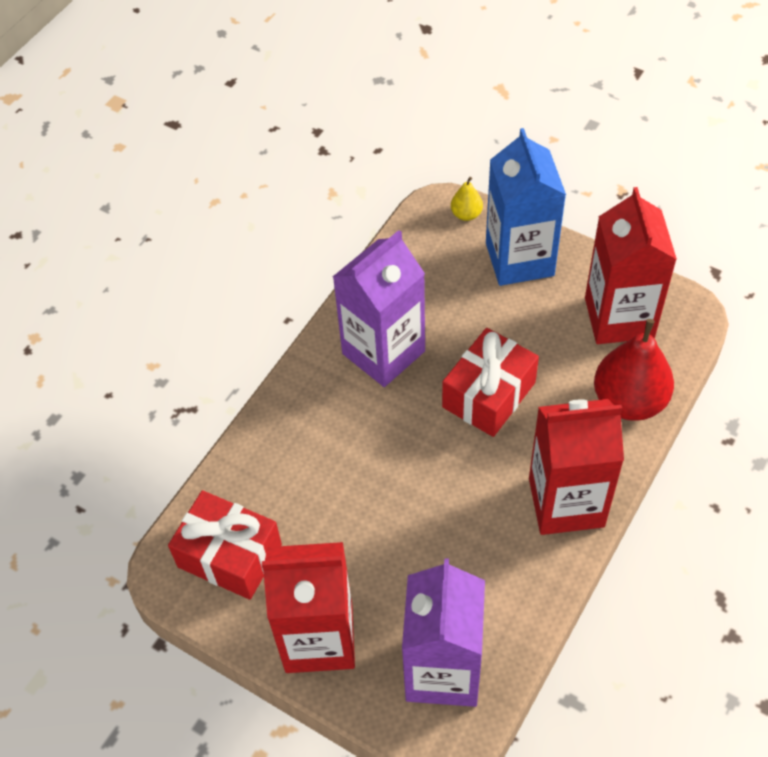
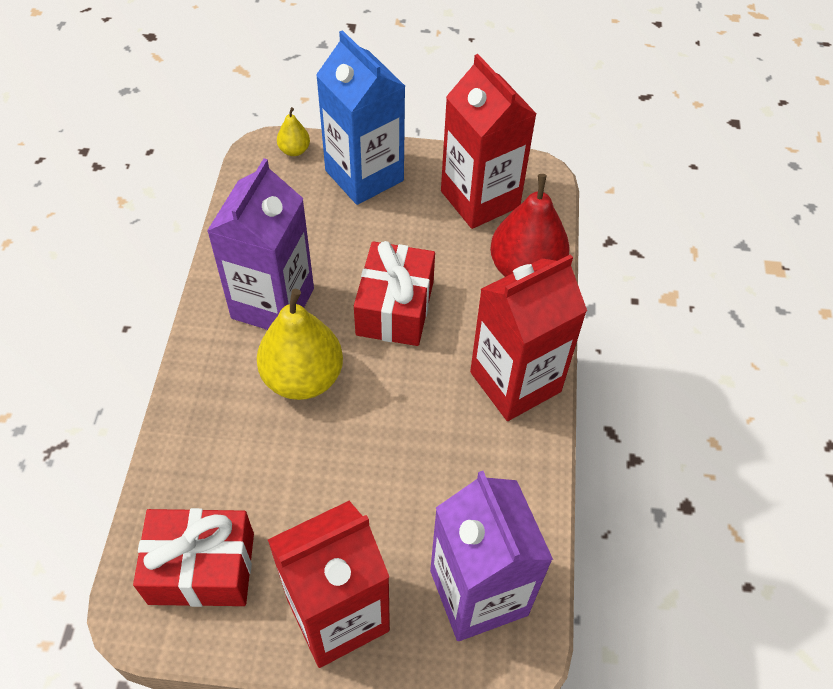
camera: 30 degrees left, 0 degrees up
(379, 428) = (303, 378): none -> yellow pear

